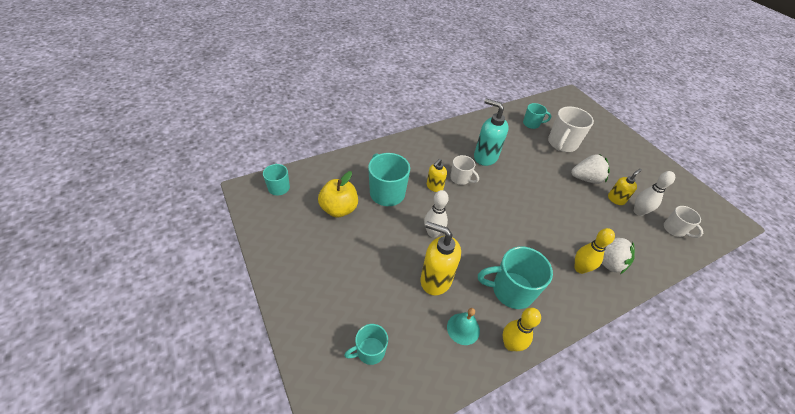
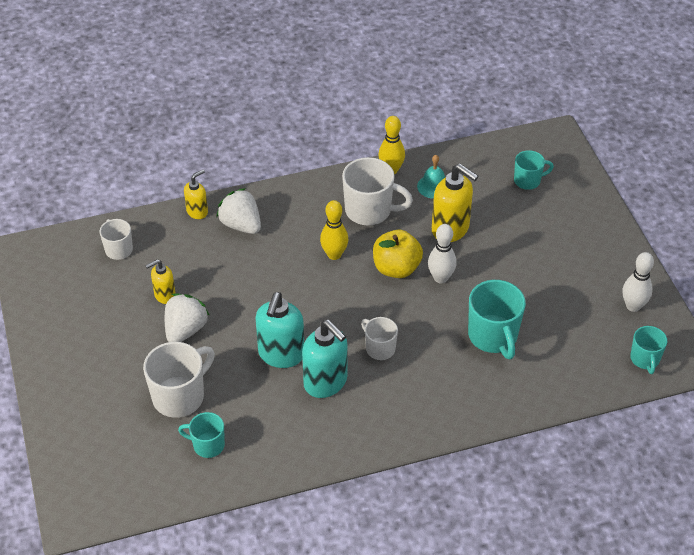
camera: 165 degrees left, 0 degrees up
(339, 209) = (559, 320): yellow apple -> yellow apple (396, 268)
(434, 187) = (422, 339): yellow soap dispenser -> yellow soap dispenser (197, 211)
(511, 290) = (369, 210): turquoise mug -> white mug
(519, 169) = (281, 355): none -> turquoise soap dispenser
(580, 268) = (277, 222): yellow bowling pin -> yellow bowling pin (334, 254)
(586, 179) = (185, 330): white strawberry -> white strawberry turned 105 degrees clockwise
(638, 212) = (147, 275): white bowling pin -> white bowling pin (633, 306)

